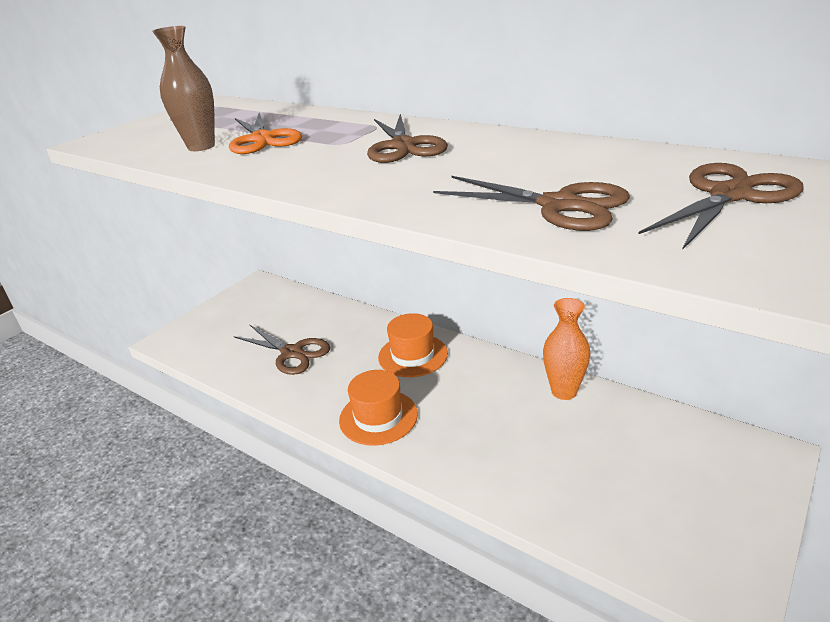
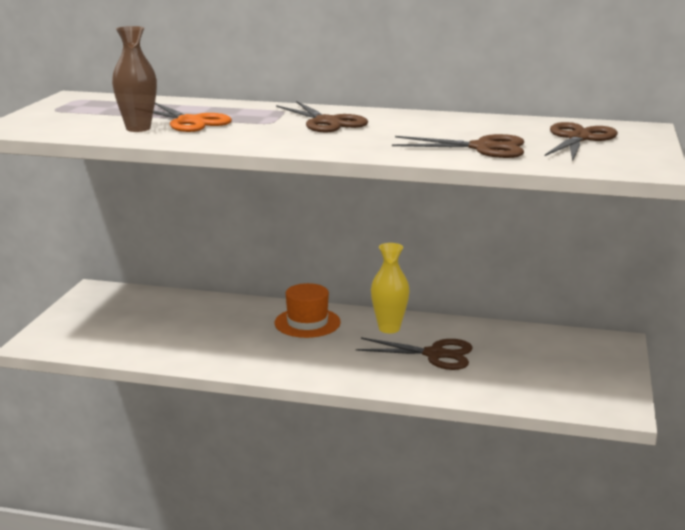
camera: 25 degrees left, 10 degrees down
(292, 353) = (186, 335): brown scissors -> brown scissors (435, 354)
(378, 417) = (308, 364): orange hat -> none
(492, 378) = (389, 328): none -> yellow vase
(564, 391) = (453, 328): orange vase -> none

